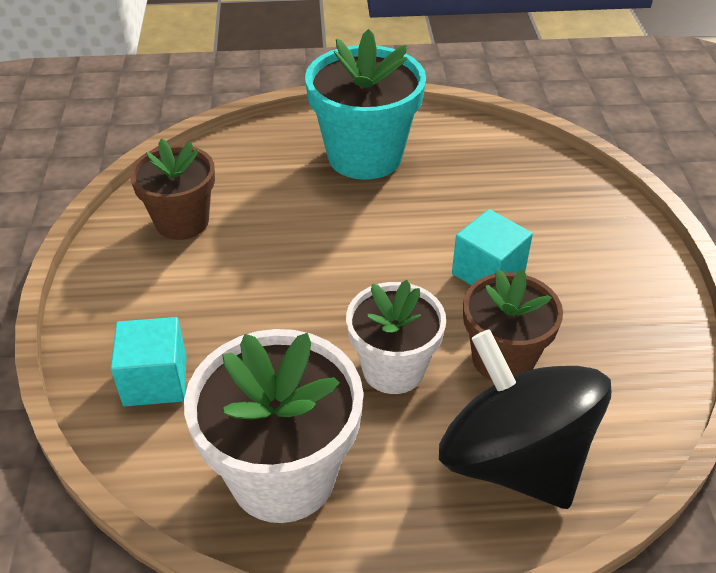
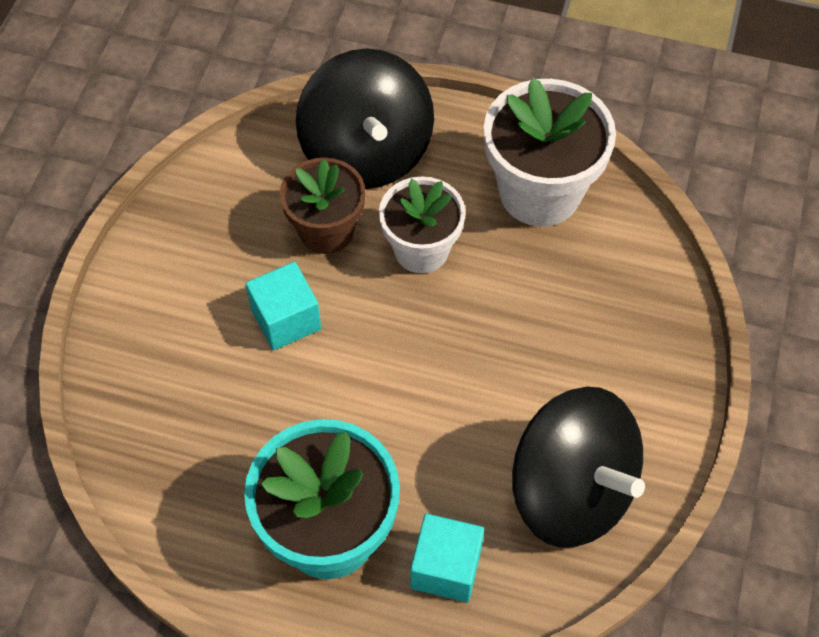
camera: 160 degrees left, 15 degrees up
(155, 380) = (625, 301): turquoise cube -> turquoise cube (446, 567)
(182, 222) = (571, 491): brown flower pot -> black spinning top

